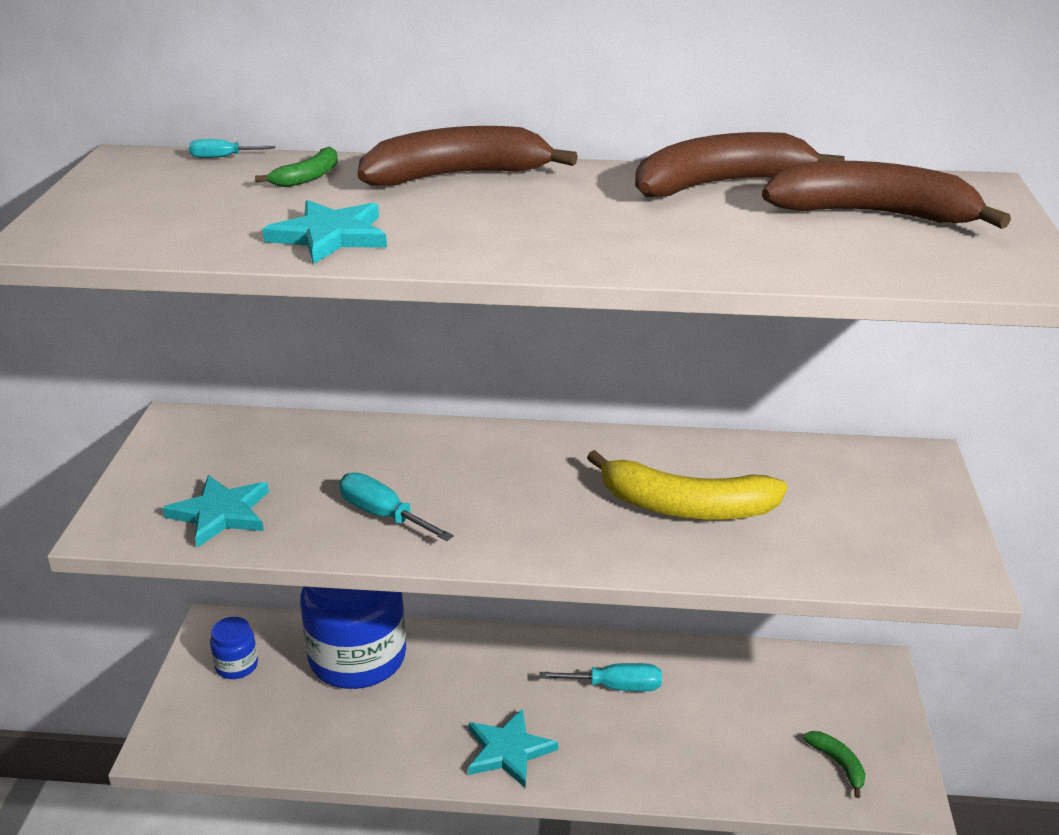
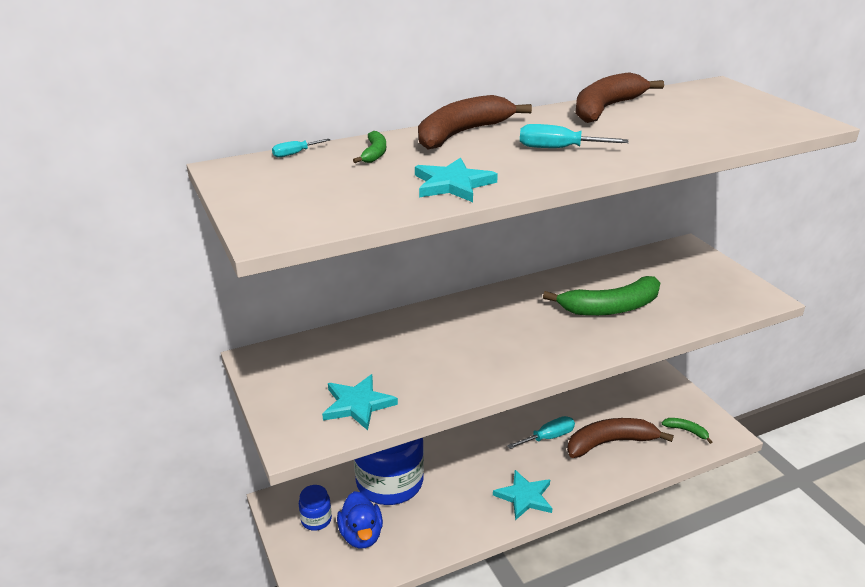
camera: 30 degrees left, 0 degrees up
(269, 707) = (361, 535): none -> blue duck
(383, 515) = (458, 369): turquoise screwdriver -> turquoise screwdriver (558, 148)
(686, 507) = (611, 307): yellow banana -> green banana
(872, 214) = (699, 108): brown banana -> brown banana (610, 443)

